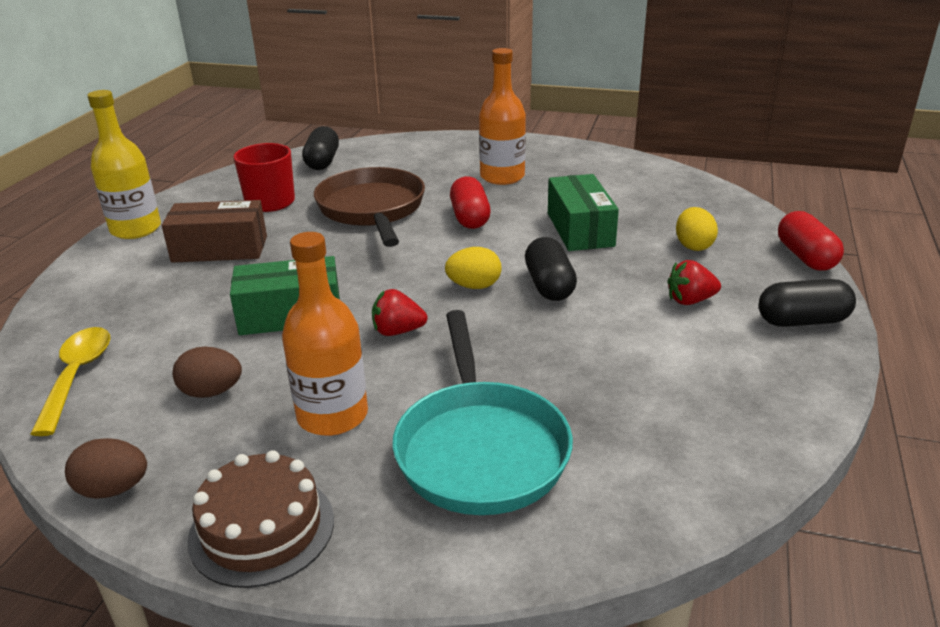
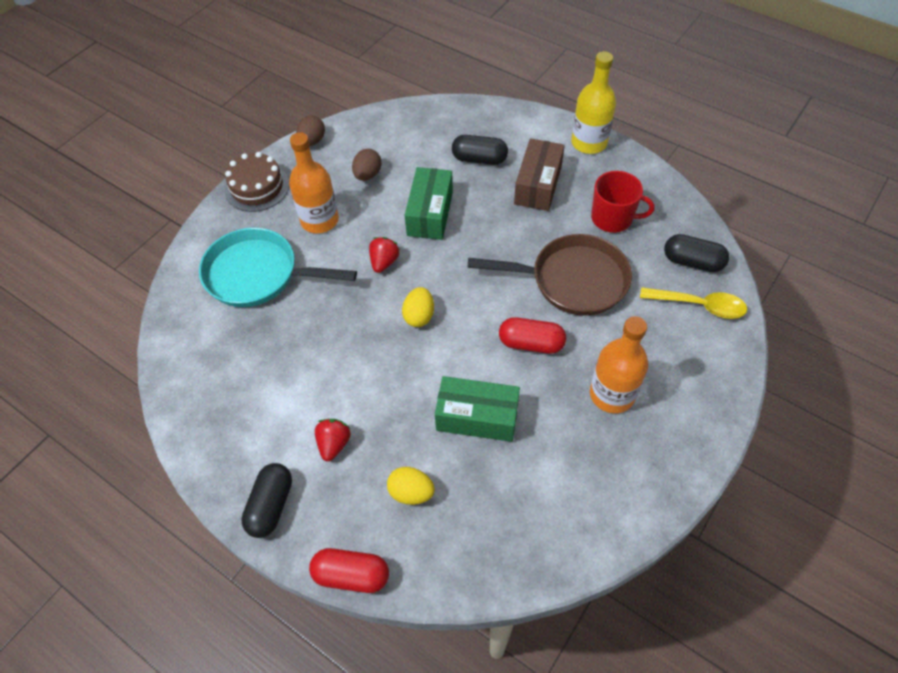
camera: 110 degrees right, 25 degrees up
(77, 376) = (411, 125): yellow spoon -> yellow spoon (699, 305)
(549, 285) = (398, 361): black capsule -> black capsule (479, 159)

